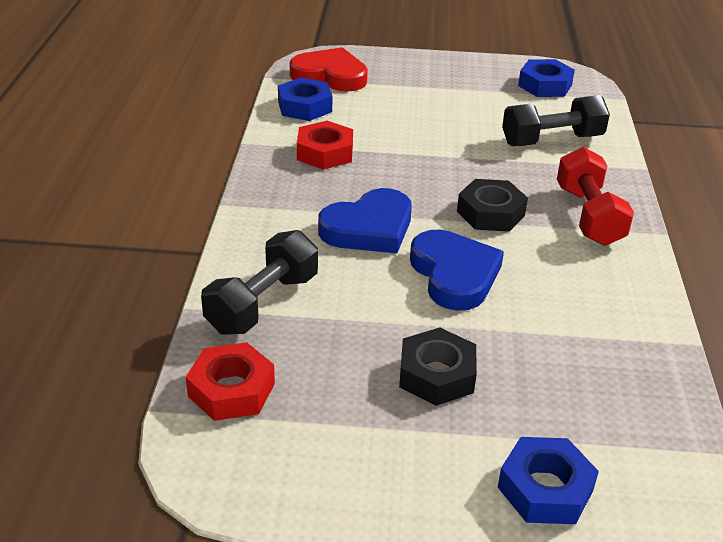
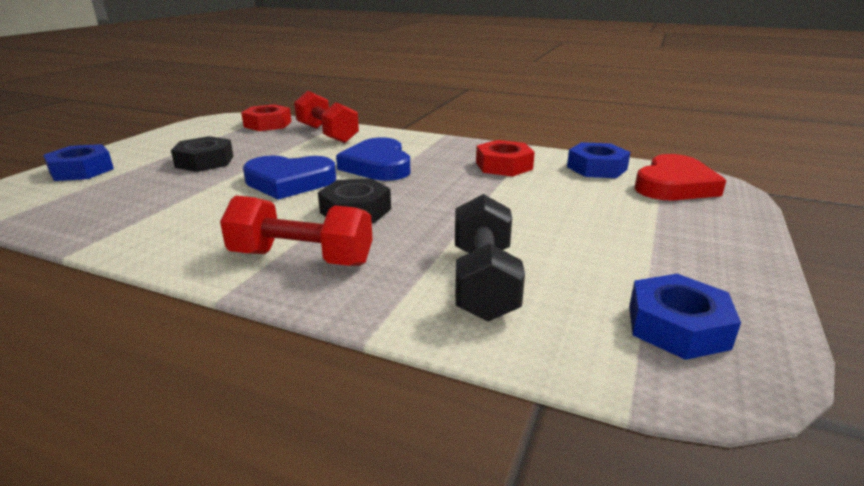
camera: 110 degrees right, 10 degrees down
(263, 303) = (327, 134): black dumbbell -> red dumbbell

